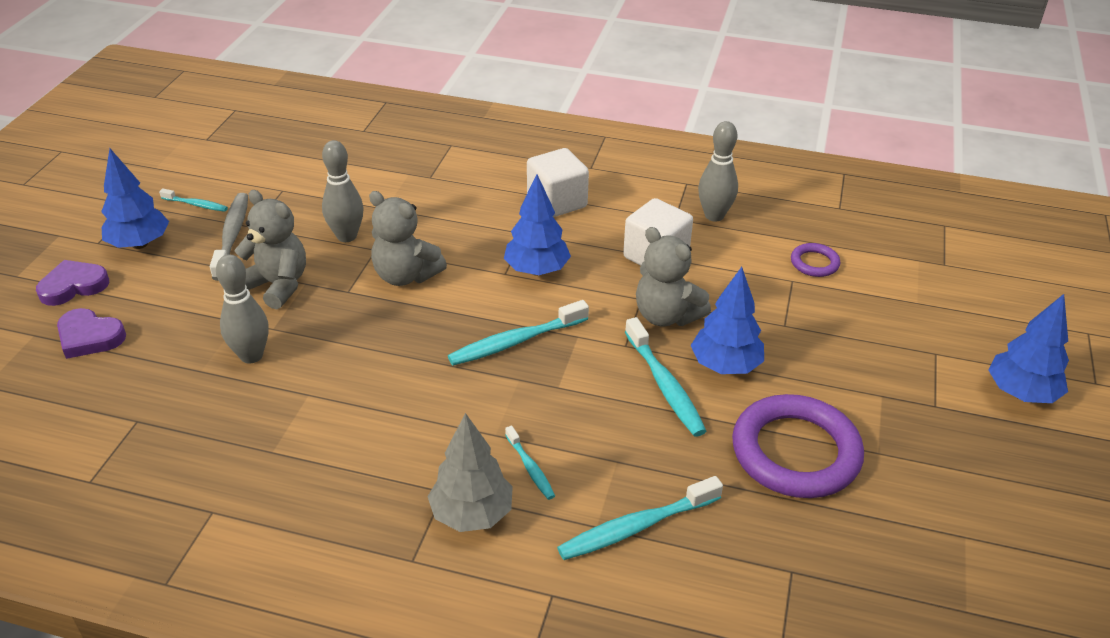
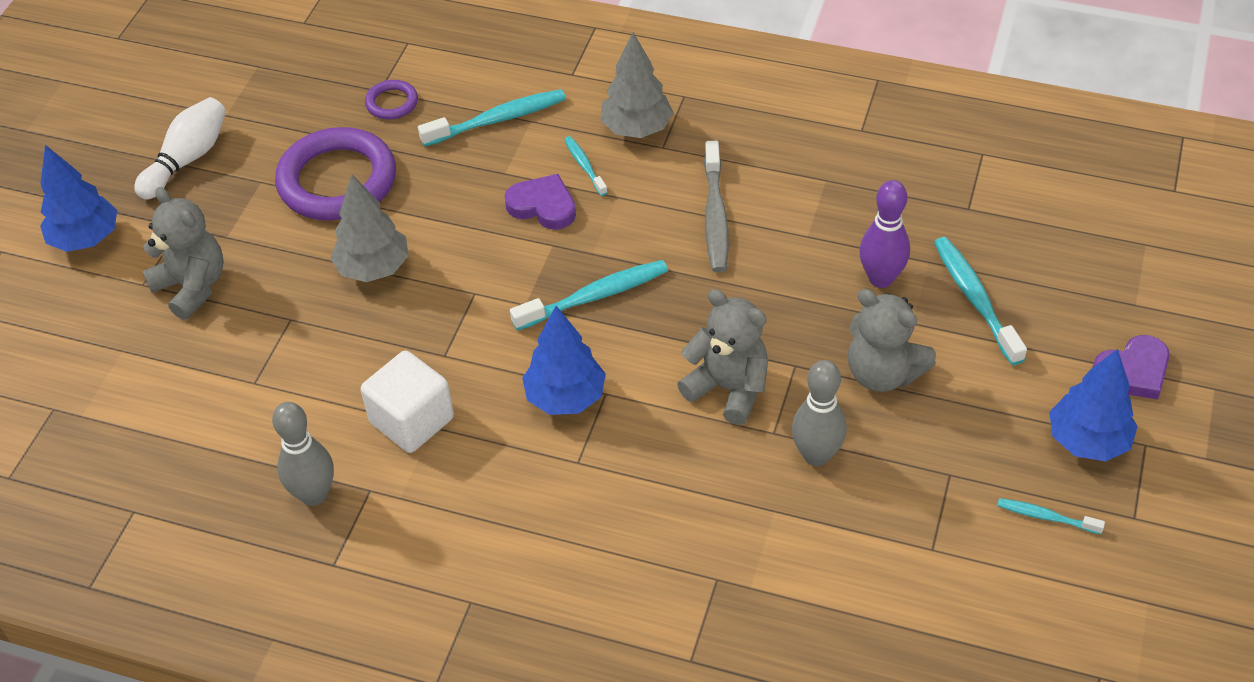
camera: 175 degrees left, 10 degrees up
(89, 337) = (1070, 301): purple heart -> purple heart (543, 206)
(232, 235) = (970, 456): grey toothbrush -> grey toothbrush (715, 216)
(251, 355) = (881, 278): grey bowling pin -> purple bowling pin
(557, 202) = (530, 522): white cube -> none
(665, 385) = (443, 246): turquoise toothbrush -> turquoise toothbrush (975, 299)
(666, 316) = (420, 330): grey teddy bear -> grey teddy bear (192, 286)
(725, 366) = (374, 268): blue tree -> grey tree
(814, 263) = (215, 409): purple ring -> purple ring (392, 103)
(974, 478) = (187, 159): none -> white bowling pin

